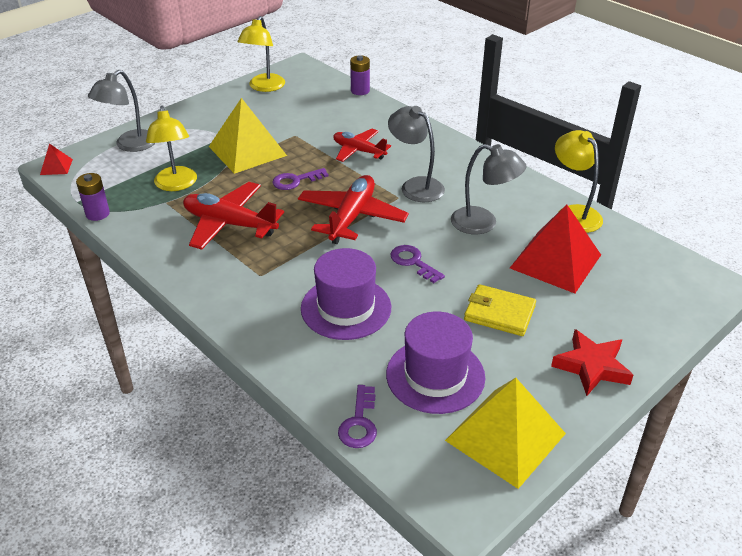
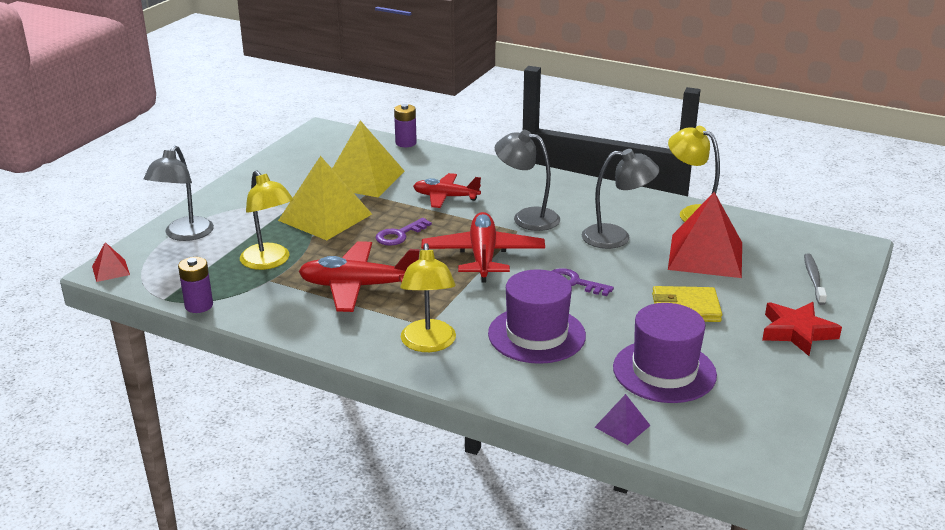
camera: 20 degrees left, 10 degrees down
(264, 87) = (297, 155): yellow lamp -> yellow lamp (428, 344)
(359, 423) = (622, 426): purple key -> purple pyramid
(505, 436) = (762, 404): yellow pyramid -> yellow pyramid (363, 178)
(647, 311) = (813, 279): none -> grey toothbrush

